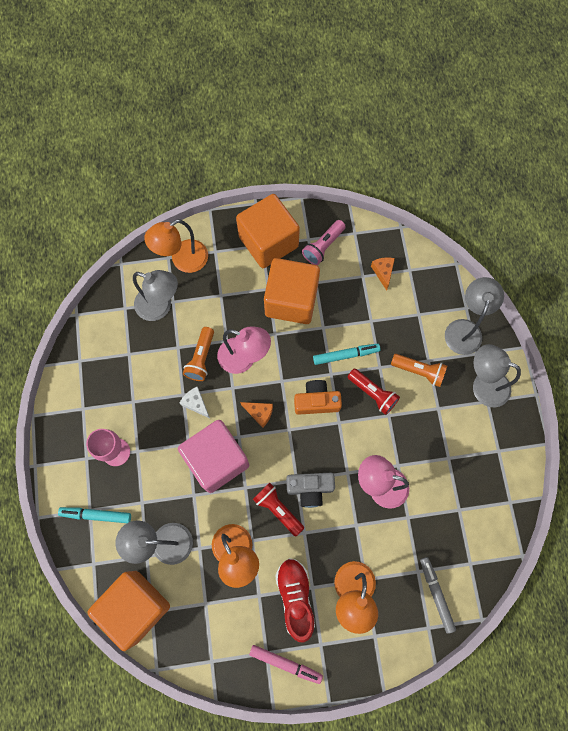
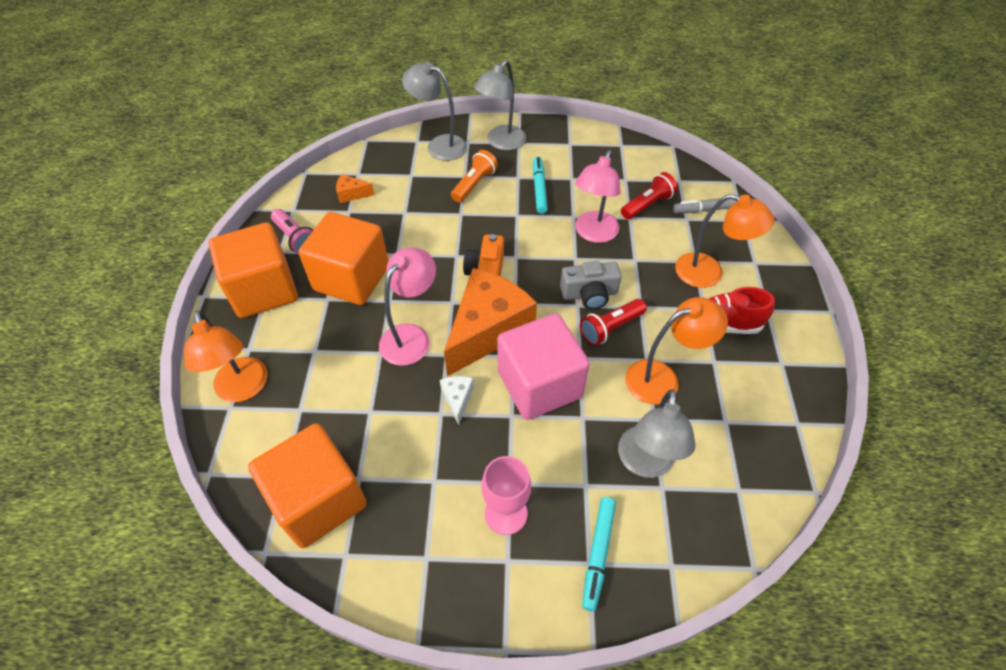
camera: 80 degrees left, 20 degrees down
(135, 607) = (733, 510): orange cube -> orange cube (319, 500)
(160, 307) = (301, 426): grey lamp -> none
(196, 403) = (457, 399): white cheese -> white cheese turned 120 degrees clockwise
(201, 358) = (395, 384): orange flashlight -> none
(259, 413) = (487, 330): orange cheese -> orange cheese, size x2.47
(285, 663) = (792, 346): pink marker -> none
(310, 489) = (589, 294): grey camera -> grey camera turned 75 degrees clockwise
(346, 355) = (438, 239): turquoise marker -> turquoise marker (539, 189)
(373, 393) = (489, 224): red flashlight -> red flashlight (647, 205)

